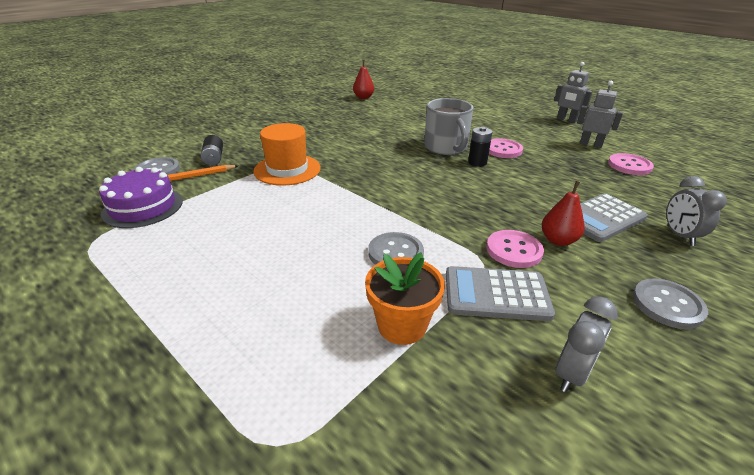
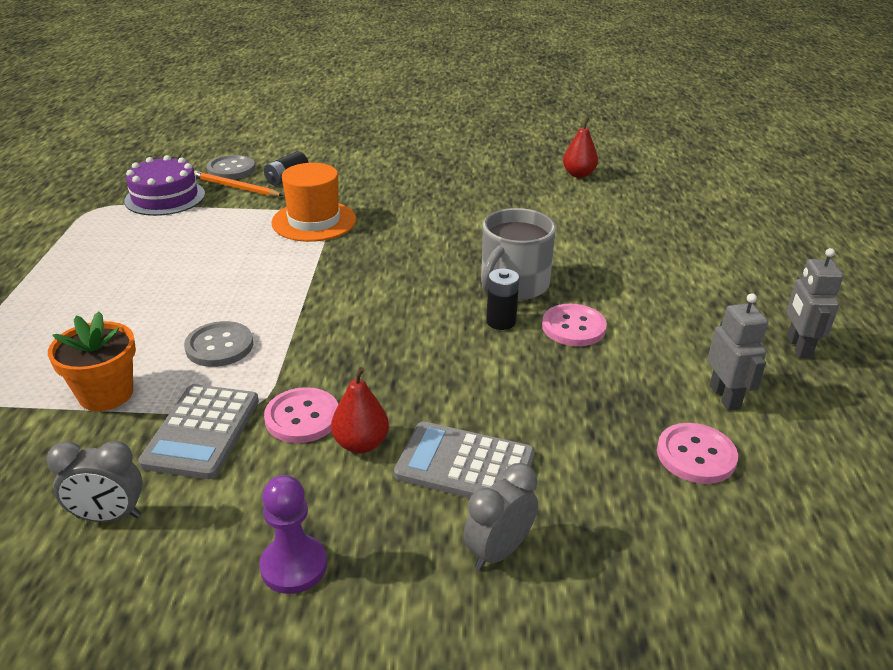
camera: 50 degrees right, 0 degrees up
(496, 294) = (202, 432): grey calculator -> grey calculator turned 135 degrees counterclockwise
(667, 305) = (294, 566): grey button -> purple pawn

